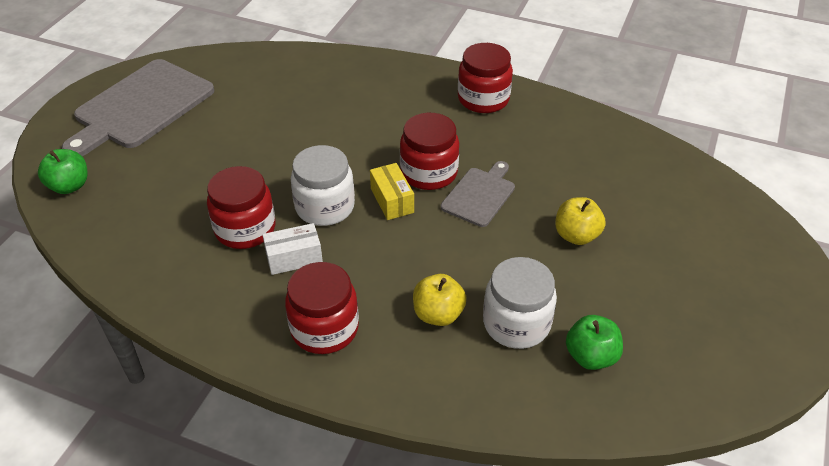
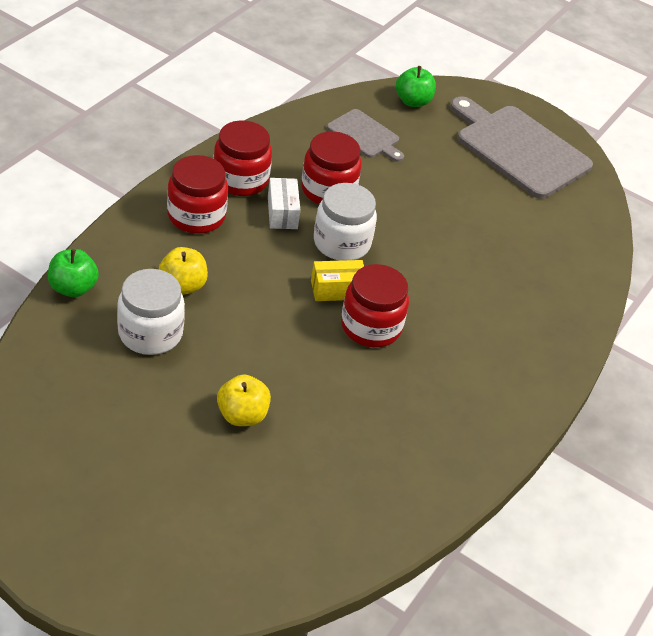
camera: 95 degrees right, 0 degrees up
(479, 195) = (326, 357): grey cutting board -> grey cutting board (365, 136)
(483, 99) = (490, 408): red jar -> red jar (240, 180)
(591, 356) = (92, 371): green apple -> green apple (73, 288)

